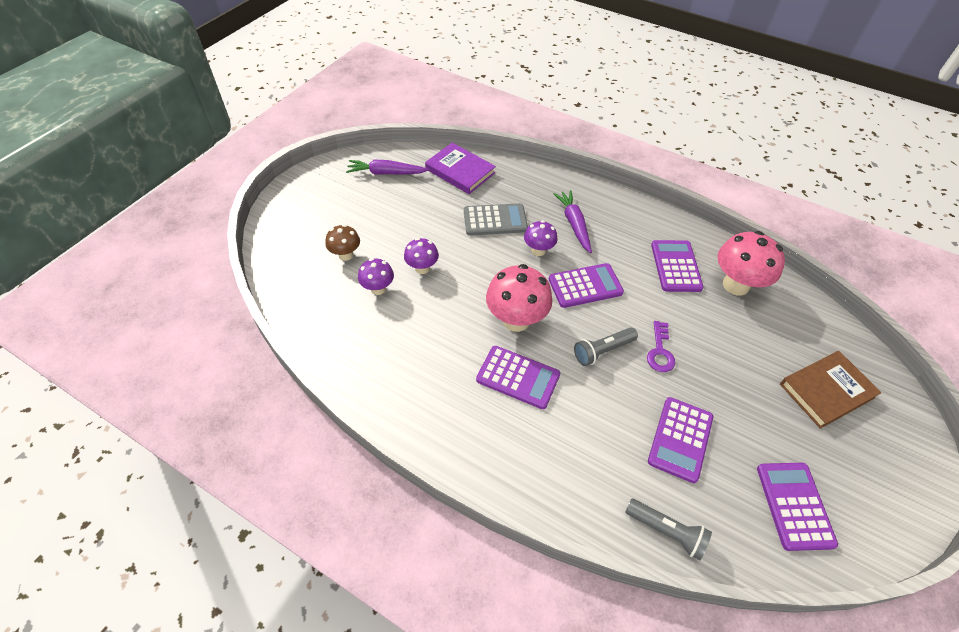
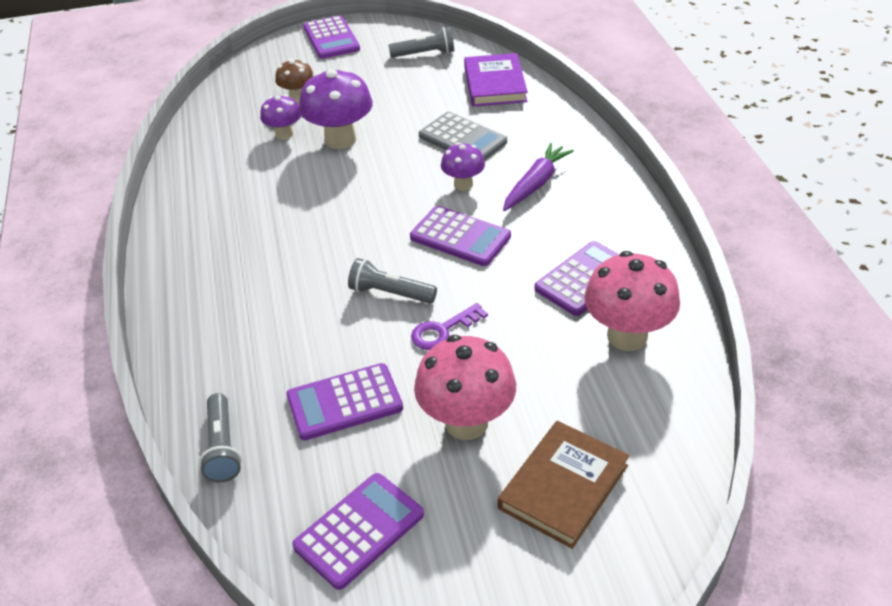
camera: 50 degrees right, 10 degrees down
(386, 173) = (425, 54): purple carrot -> grey flashlight
(422, 268) = (340, 140): purple mushroom -> purple mushroom, size x1.76
(516, 320) = (354, 222): pink mushroom -> pink mushroom (466, 423)
(518, 377) = (288, 262): purple calculator -> purple calculator (331, 38)
(826, 391) = (563, 487): brown book -> brown book turned 75 degrees counterclockwise

